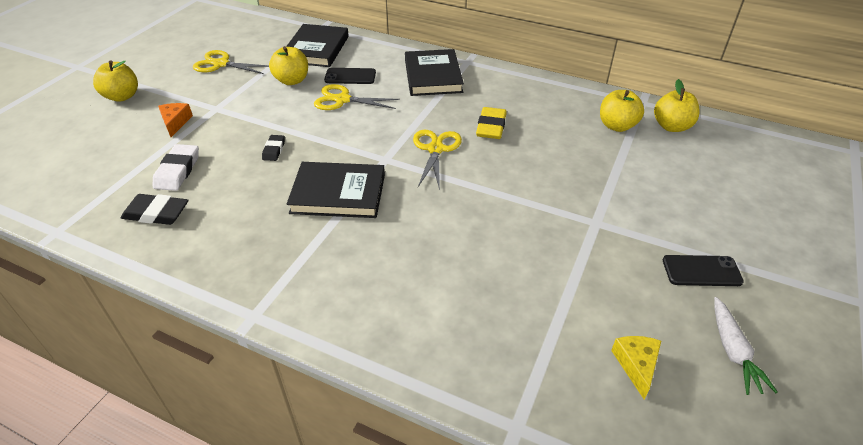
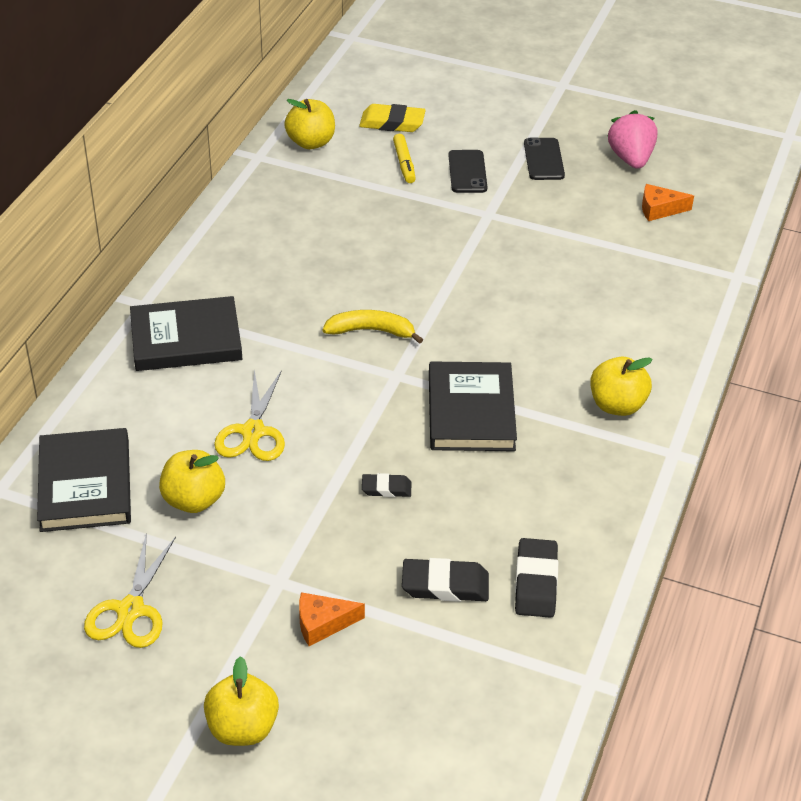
camera: 95 degrees left, 0 degrees up
(178, 171) = (445, 585): white eraser -> black eraser
(316, 49) = (85, 484): black book -> black book turned 75 degrees clockwise
(350, 76) = (183, 430): black phone -> black phone (467, 172)
(435, 149) = (371, 331): yellow scissors -> yellow banana
(491, 127) = (318, 283): yellow eraser -> yellow eraser (392, 123)
(617, 126) = (311, 182): yellow apple -> yellow apple (617, 405)
(636, 365) = (659, 209): yellow cheese -> orange cheese
(659, 175) = (404, 163): none -> yellow marker
(733, 351) = (630, 159): white carrot -> pink strawberry

